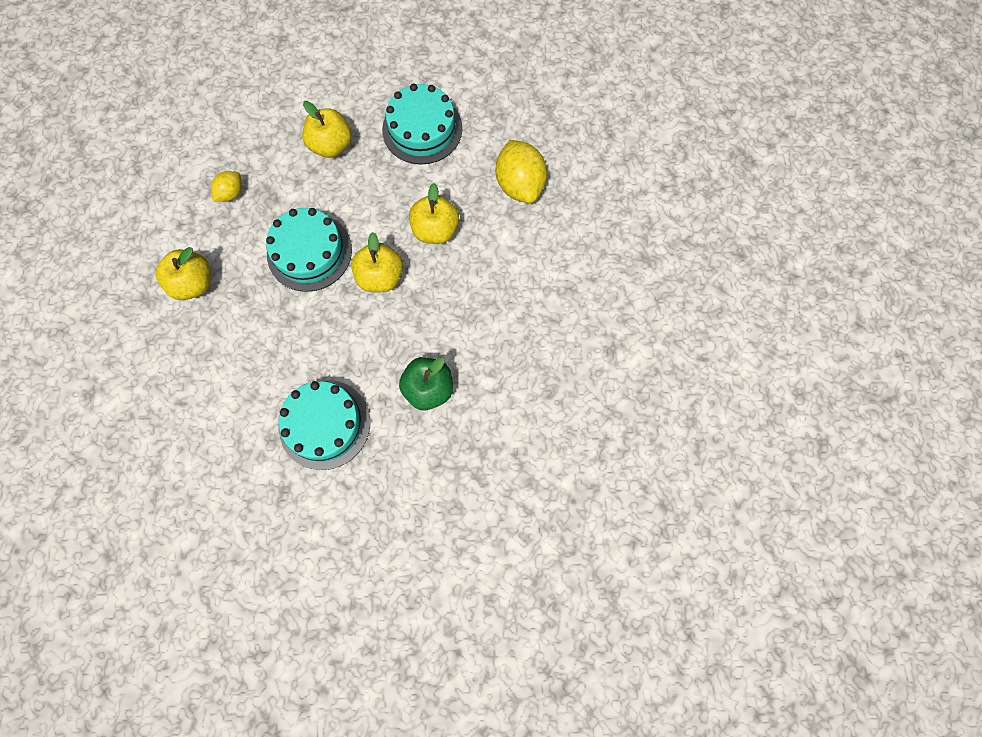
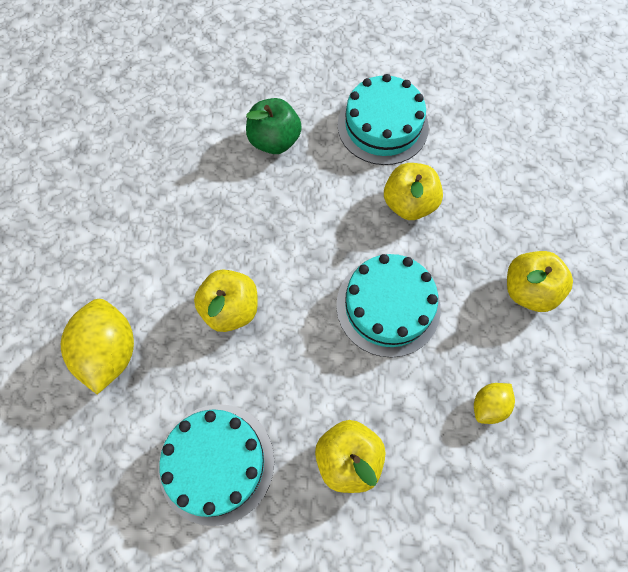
camera: 170 degrees left, 5 degrees down
(380, 277) = (306, 262): yellow apple -> yellow apple (409, 204)

